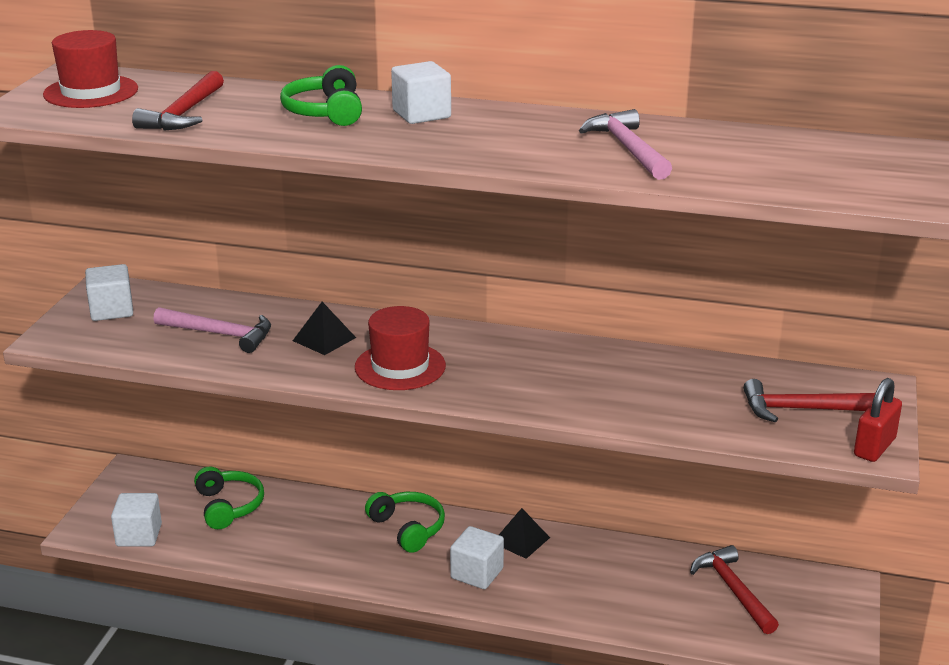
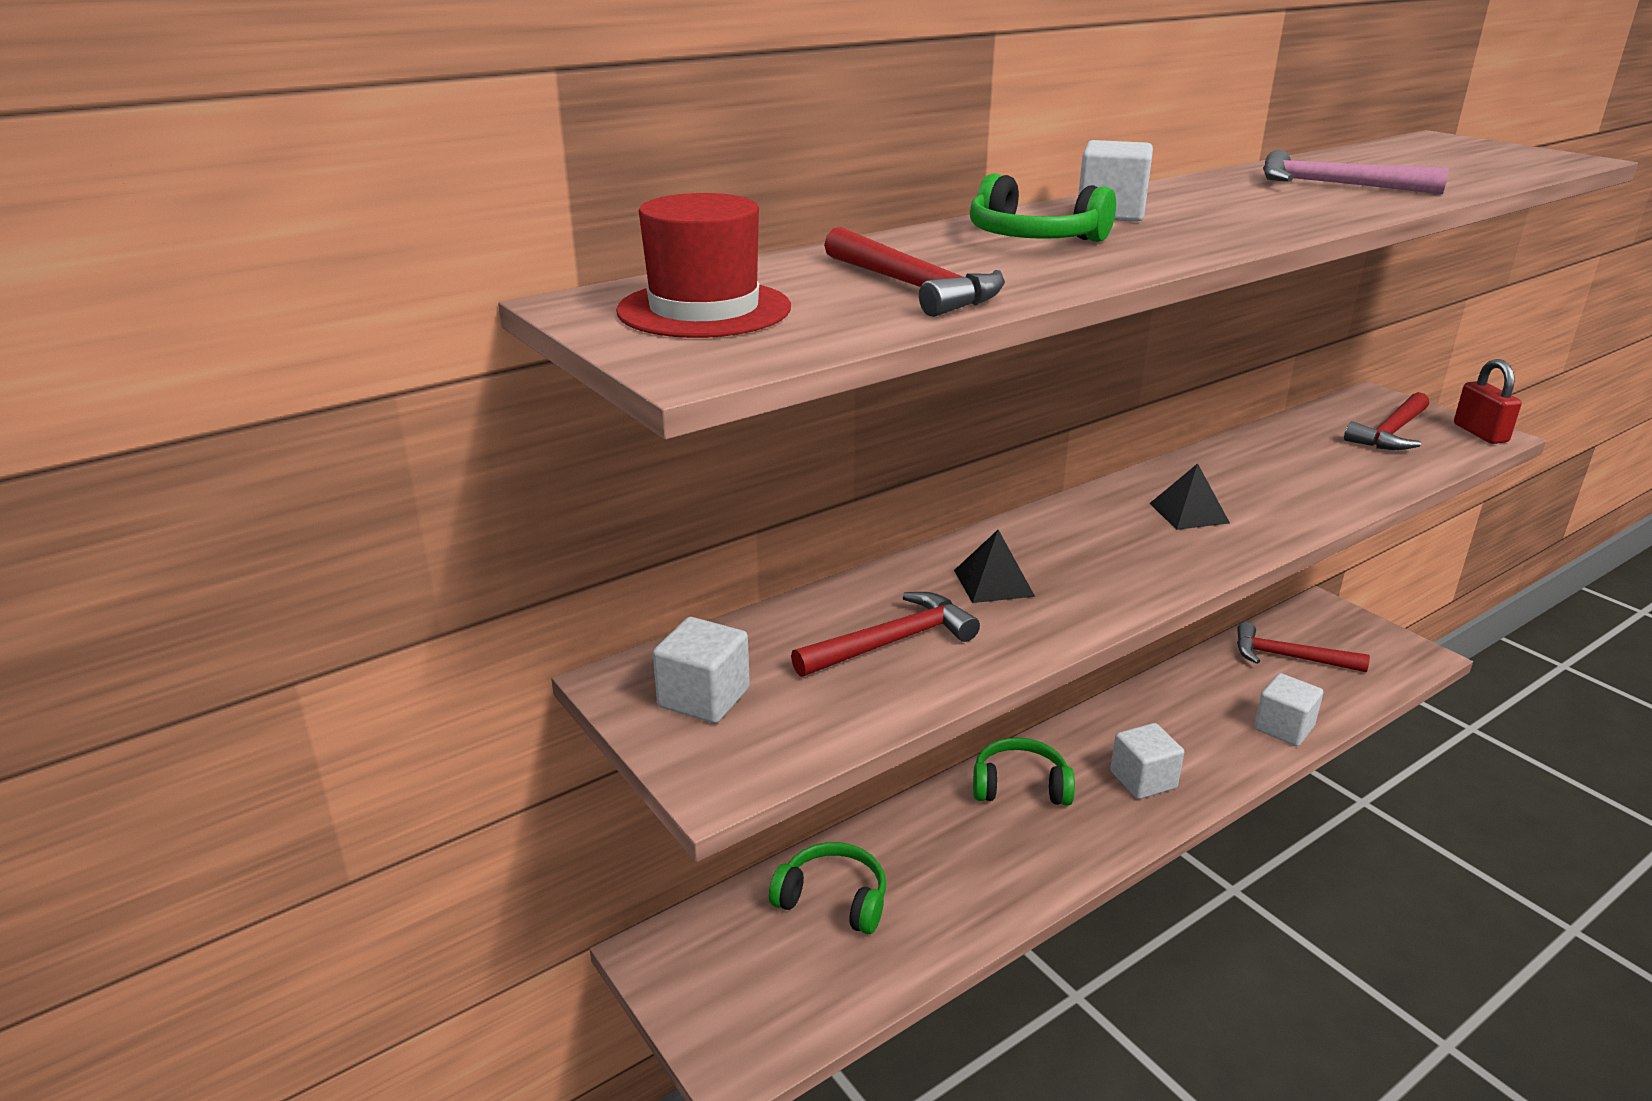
camera: 50 degrees left, 0 degrees up
(139, 535) = (808, 1012): white cube -> white cube (1283, 728)
(220, 334) = (891, 642): pink hammer -> red hammer
(400, 366) = (1116, 565): red hat -> none
(521, 540) = (1110, 727): black pyramid -> black pyramid (1189, 513)

